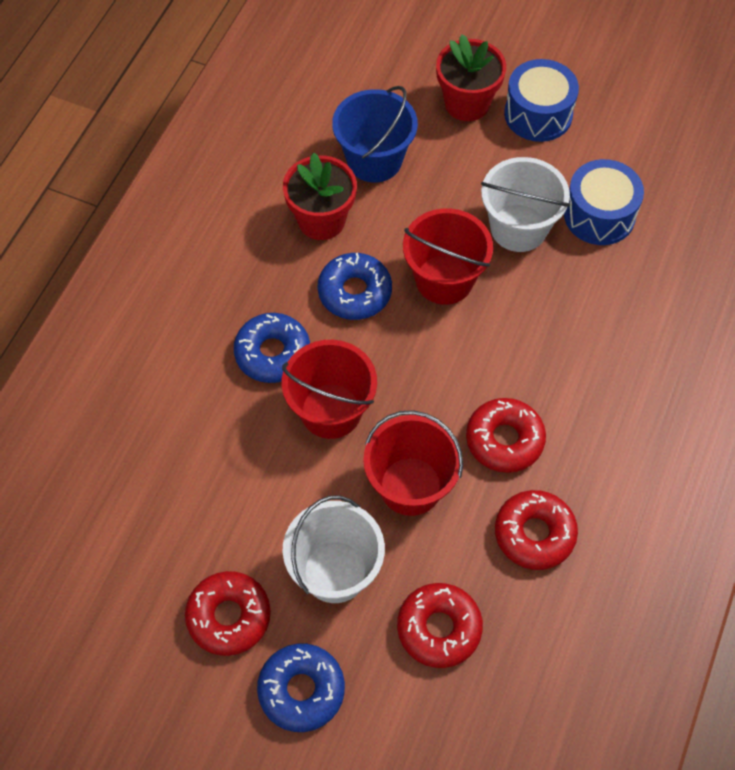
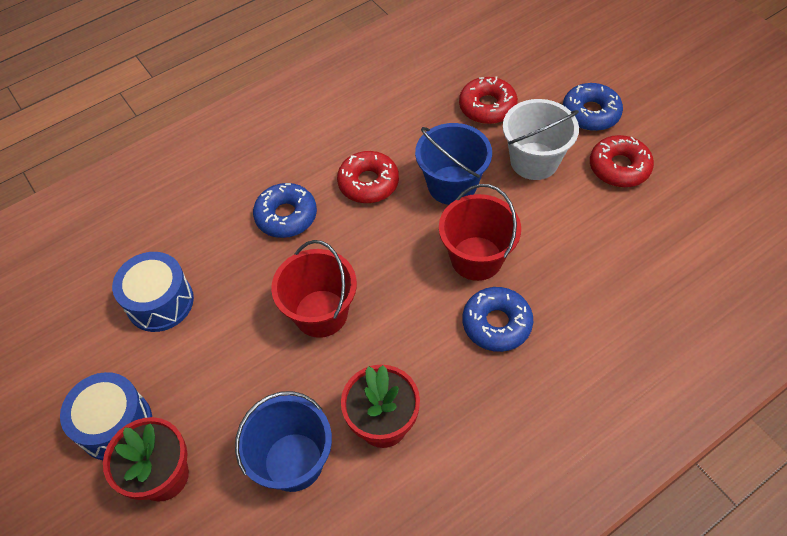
camera: 145 degrees left, 5 degrees down
(354, 292) = (399, 340): blue donut -> blue donut (286, 216)
(410, 486) = (452, 185): red bucket -> blue bucket
(518, 228) = (229, 325): white bucket -> none
(534, 534) = (393, 126): red donut -> none

